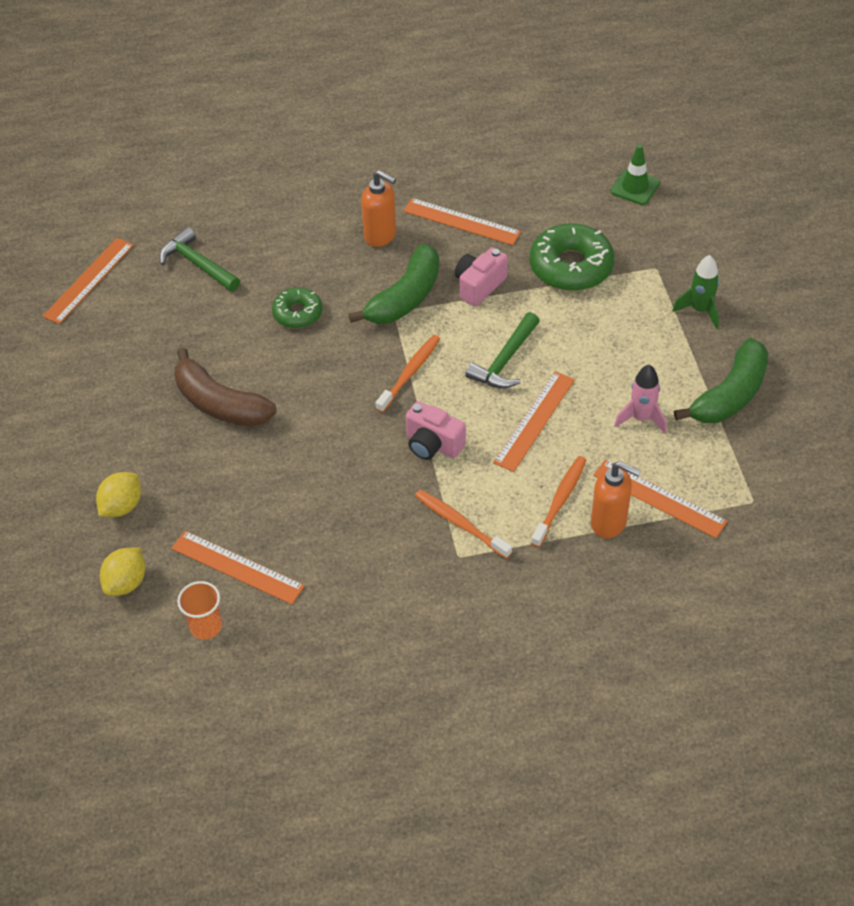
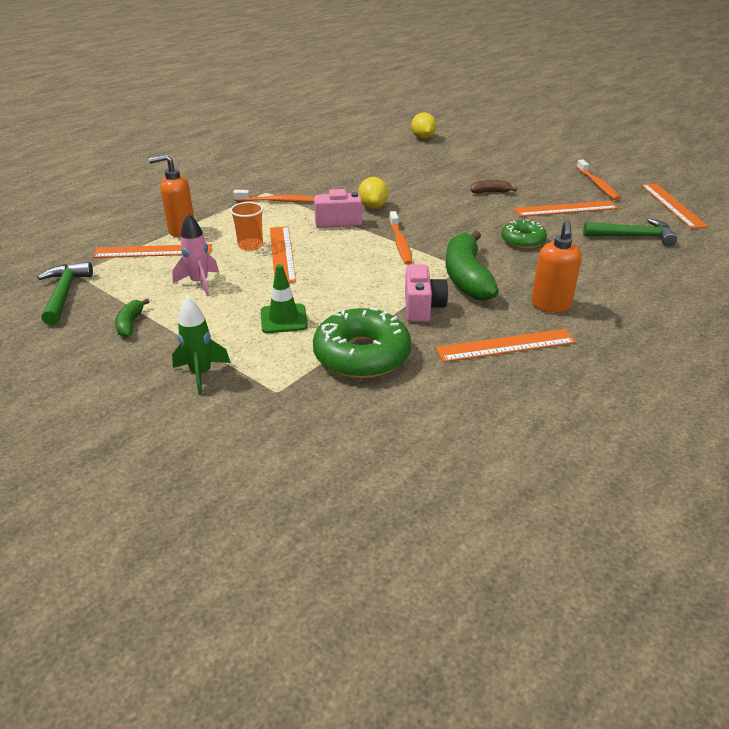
camera: 140 degrees right, 15 degrees down
(122, 506) = (468, 151): yellow lemon -> yellow lemon (373, 207)
(206, 626) = (366, 140): orange cup -> orange cup (250, 245)
(219, 403) = (490, 192): brown banana -> brown banana, size x0.47
(237, 567) = (379, 155): orange ruler -> orange ruler (565, 209)
(380, 236) = (550, 305): orange soap dispenser -> orange soap dispenser turned 75 degrees counterclockwise
(505, 360) = (341, 274): green hammer -> green hammer (64, 294)
(560, 500) = (224, 228): orange toothbrush -> orange toothbrush (597, 185)
(635, 187) = (379, 468): green traffic cone -> green traffic cone (283, 319)
(730, 395) = (130, 324): green banana -> green banana, size x0.47

